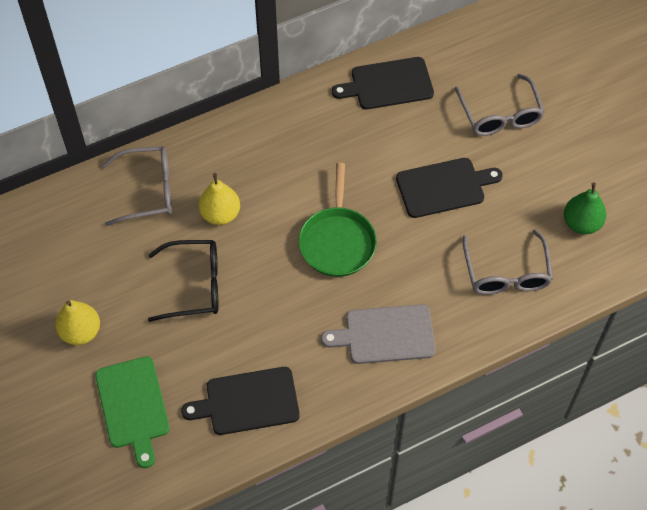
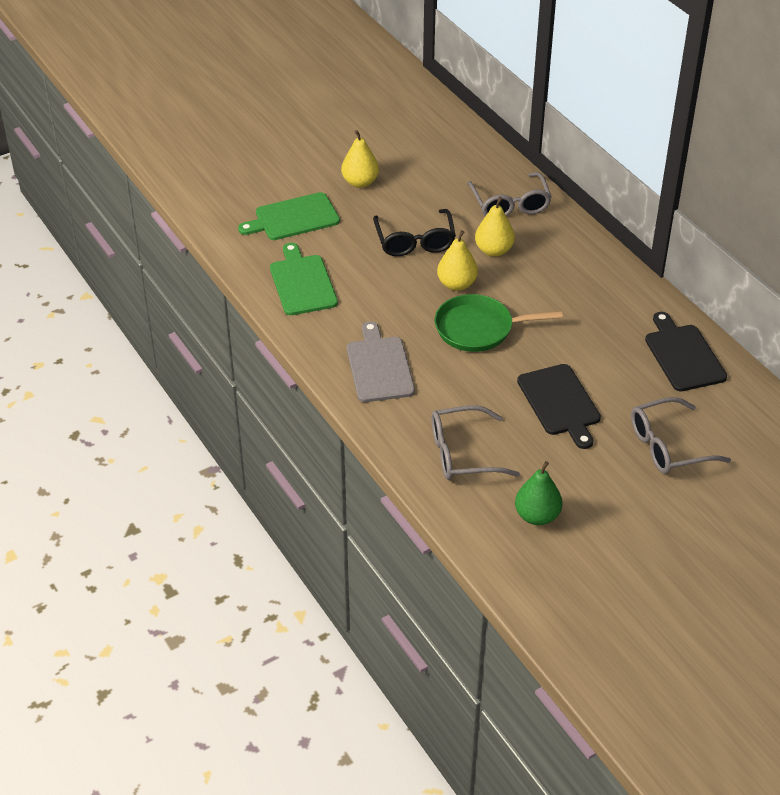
camera: 85 degrees right, 15 degrees down
(247, 401) = (302, 283): black cutting board -> green cutting board
(269, 253) = (457, 284): none -> yellow pear

